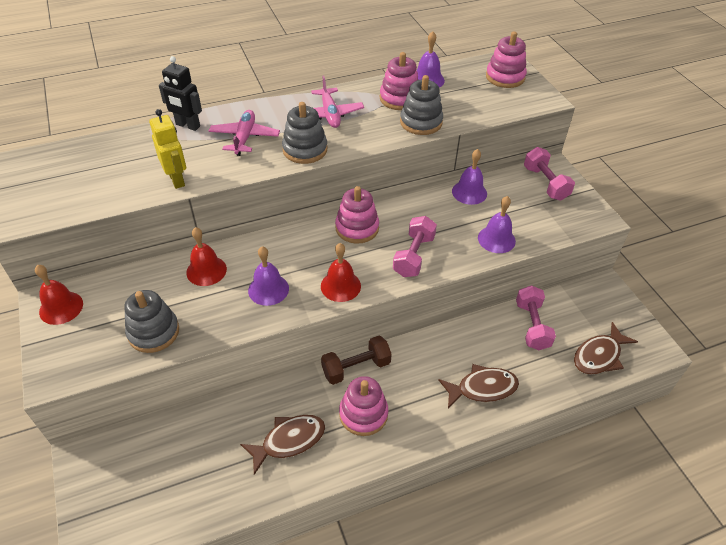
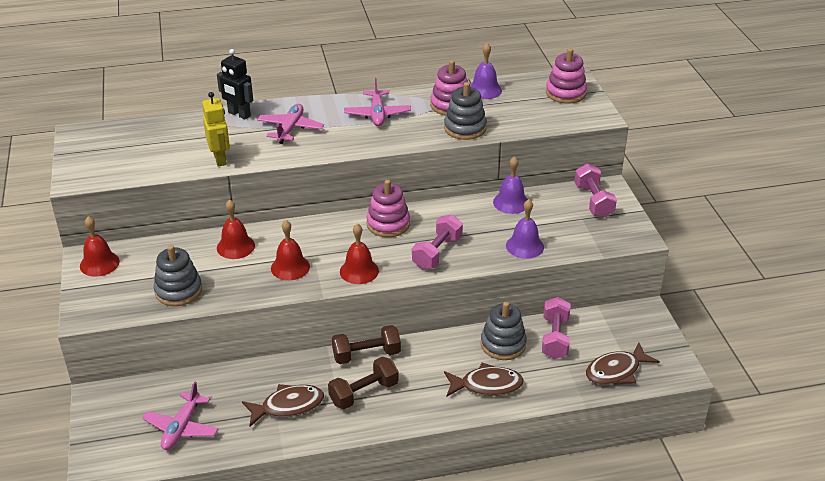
camera: 10 degrees right, 10 degrees down
(180, 484) = (181, 428): none -> pink plane
(268, 289) = (290, 267): purple bell -> red bell
(305, 150) = (345, 143): grey stacking toy -> grey stacking toy (503, 344)
(363, 414) = (364, 393): pink stacking toy -> brown dumbbell

